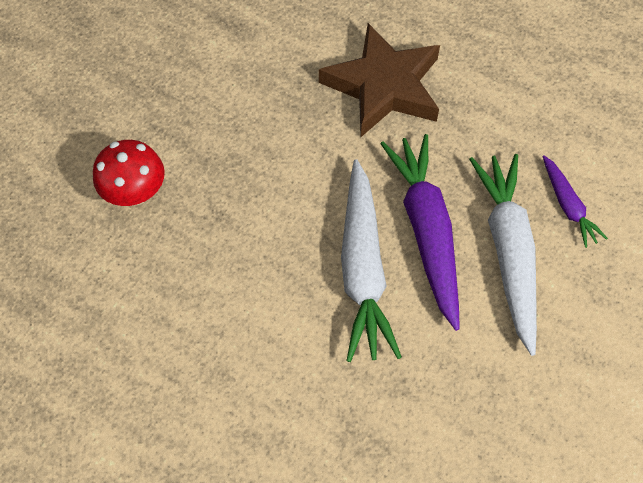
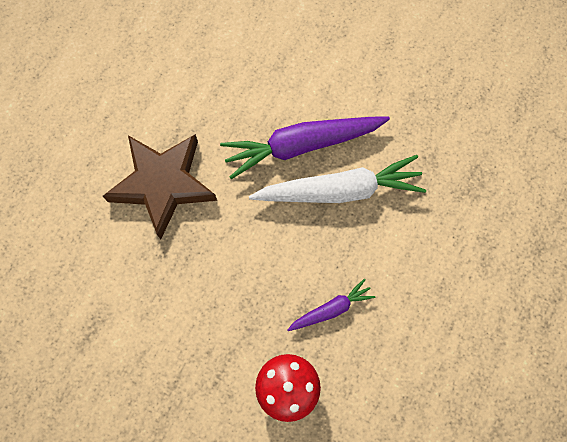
camera: 95 degrees left, 10 degrees up
(508, 252) = (313, 89): white carrot -> none
(568, 206) = (270, 49): purple carrot -> purple carrot (331, 309)

